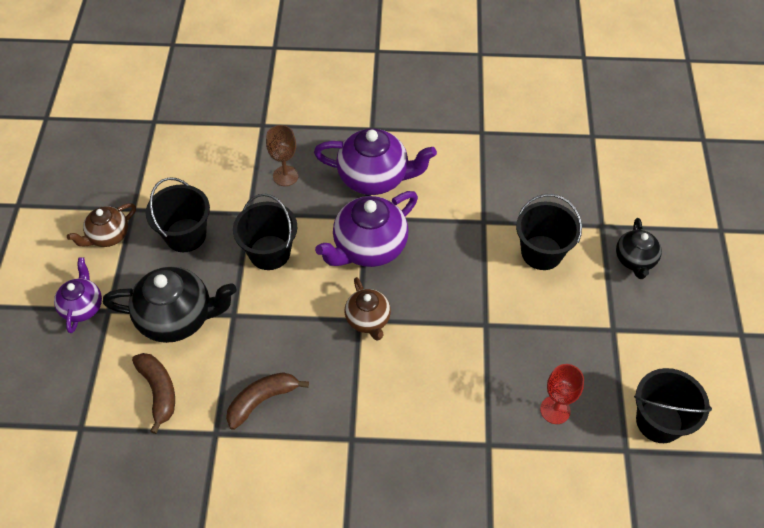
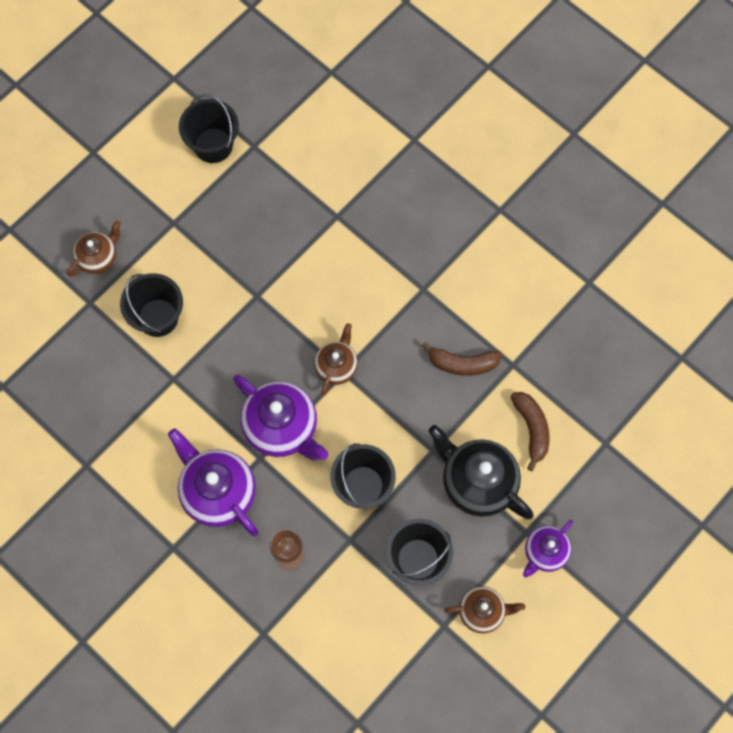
camera: 140 degrees left, 15 degrees up
(158, 391) = (531, 429): brown banana -> brown banana turned 150 degrees clockwise
(369, 247) = (282, 427): purple teapot -> purple teapot turned 45 degrees clockwise
(555, 410) = (271, 203): red goblet -> none
(635, 260) = (98, 257): black teapot -> brown teapot

